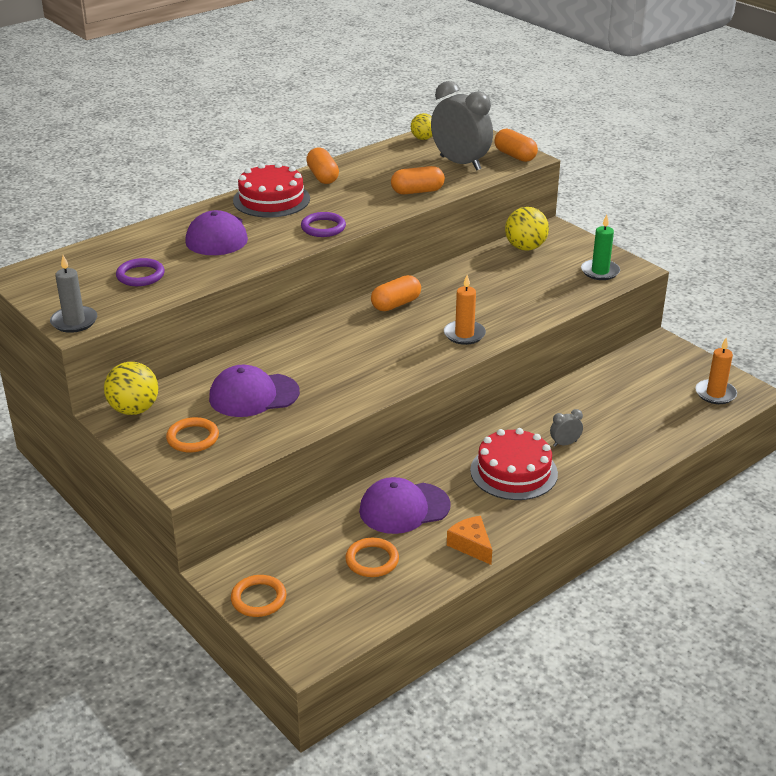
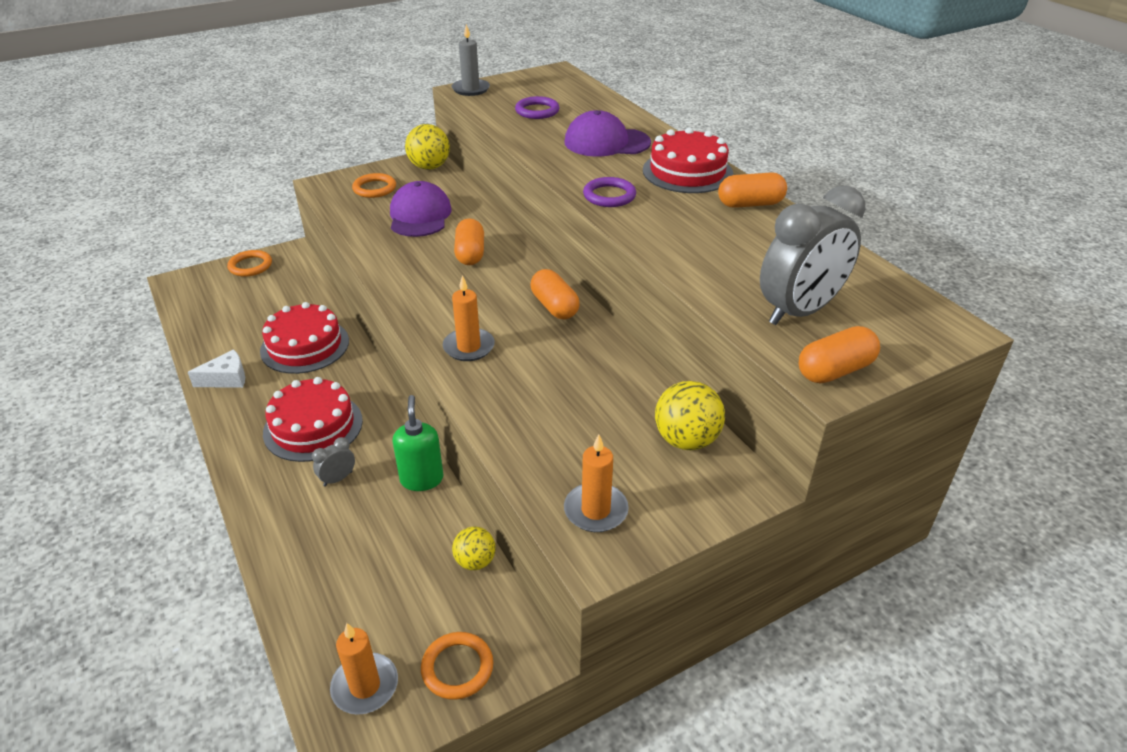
camera: 100 degrees right, 5 degrees up
(372, 560) = (251, 321): orange ring -> orange ring (457, 668)
(404, 508) = (305, 346): purple cap -> red cake
(417, 191) = (700, 264): orange capsule -> orange capsule (470, 254)
(423, 138) = (892, 289): yellow ball -> yellow ball (475, 561)
(471, 545) = (226, 379): orange cheese -> white cheese
(546, 404) = (422, 479): none -> green soap dispenser
(565, 443) = (338, 479): grey clock -> grey clock turned 120 degrees counterclockwise
(600, 272) = (595, 510): green candle -> orange candle

